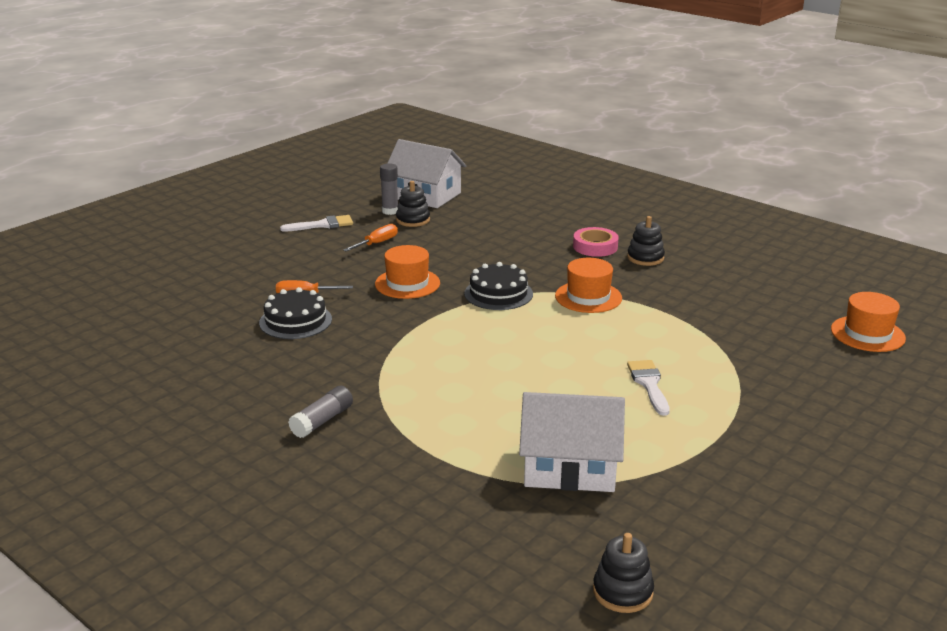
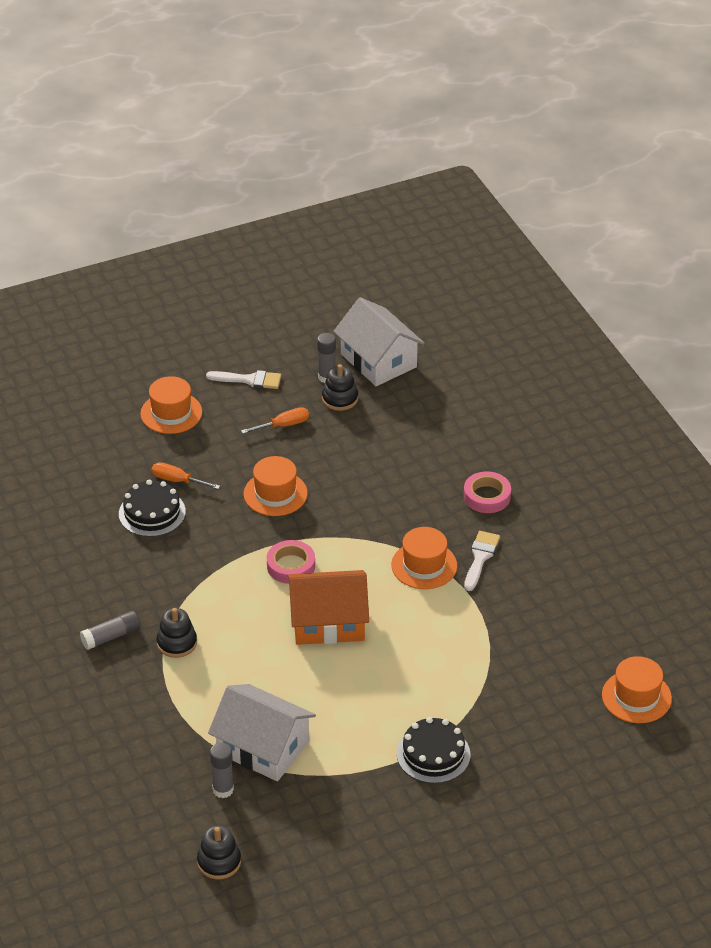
camera: 25 degrees right, 15 degrees up
(264, 256) = (171, 413): none -> orange hat
(466, 325) = (291, 566): none -> pink tape
(498, 293) = (347, 534): black cake -> black cake (433, 754)
(540, 354) = (328, 622): none -> orange house
(561, 518) = (223, 790): none -> grey glue stick
(645, 258) = (522, 528): black stacking toy -> black stacking toy (177, 643)
(649, 384) = (391, 687): white brush -> white brush (480, 557)

